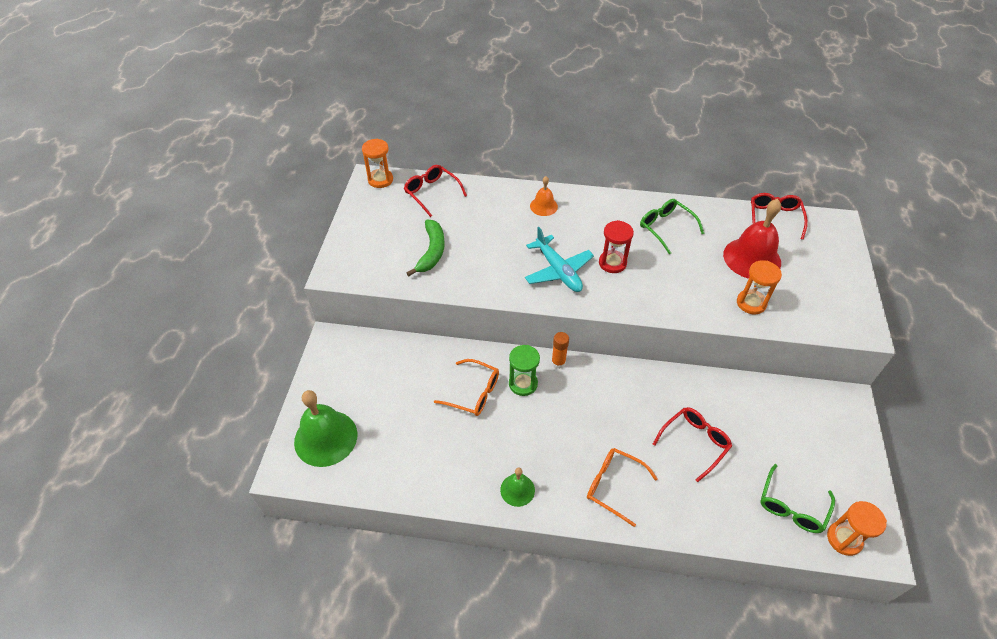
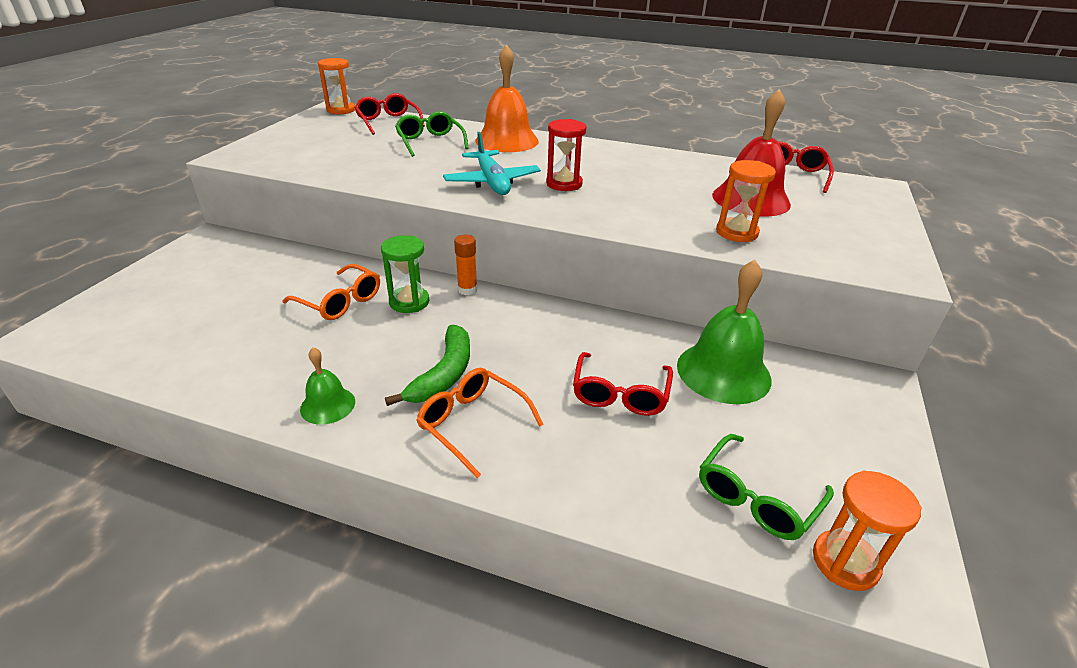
camera: 10 degrees right, 15 degrees down
(325, 438) = (121, 315): green bell -> green bell (723, 372)
(431, 252) = (352, 155): green banana -> green banana (444, 374)
(543, 206) = (507, 141): orange bell -> orange bell, size x1.90
(666, 228) = (646, 168): green glasses -> green glasses (430, 142)
(694, 442) = (620, 394): red glasses -> red glasses turned 135 degrees clockwise

